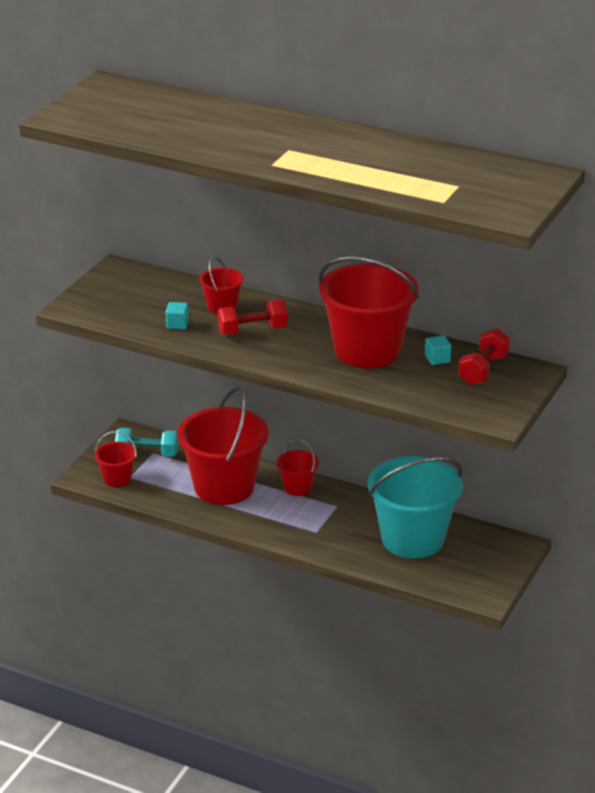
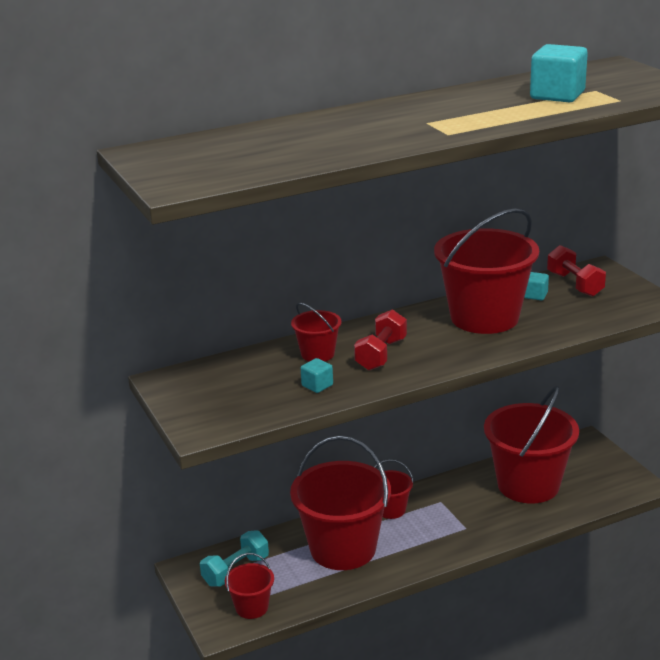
camera: 50 degrees left, 5 degrees down
(412, 539) = (528, 485): turquoise bucket -> red bucket
(421, 175) = (557, 95): none -> turquoise cube

